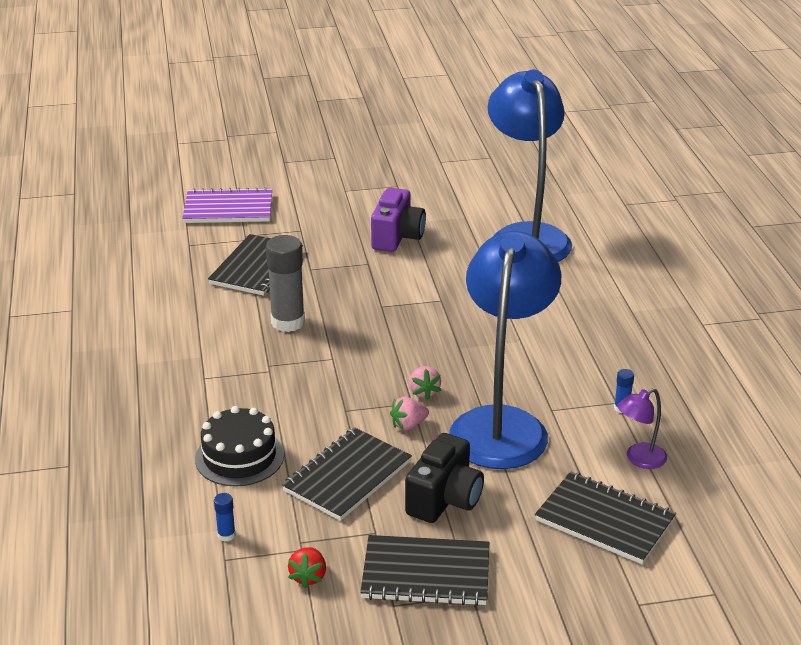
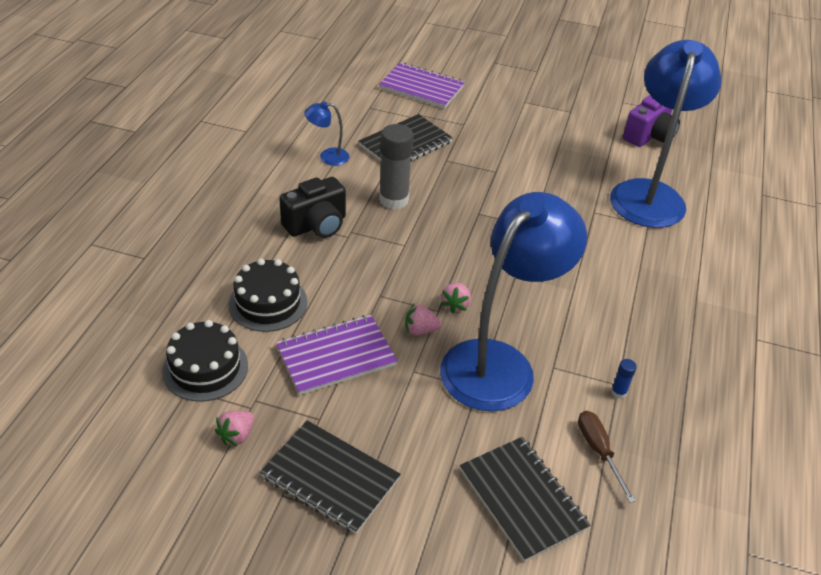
camera: 25 degrees right, 10 degrees up
(185, 305) = (327, 157): none -> blue lamp
(226, 535) = (205, 368): blue glue stick -> black cake
(308, 577) = (237, 435): red strawberry -> pink strawberry
(347, 476) = (336, 356): black notebook -> purple notebook
(397, 237) = (536, 156): purple camera -> purple camera (649, 136)
(444, 499) = (398, 413): black camera -> black camera (316, 225)
(639, 459) = (598, 451): purple lamp -> brown screwdriver

